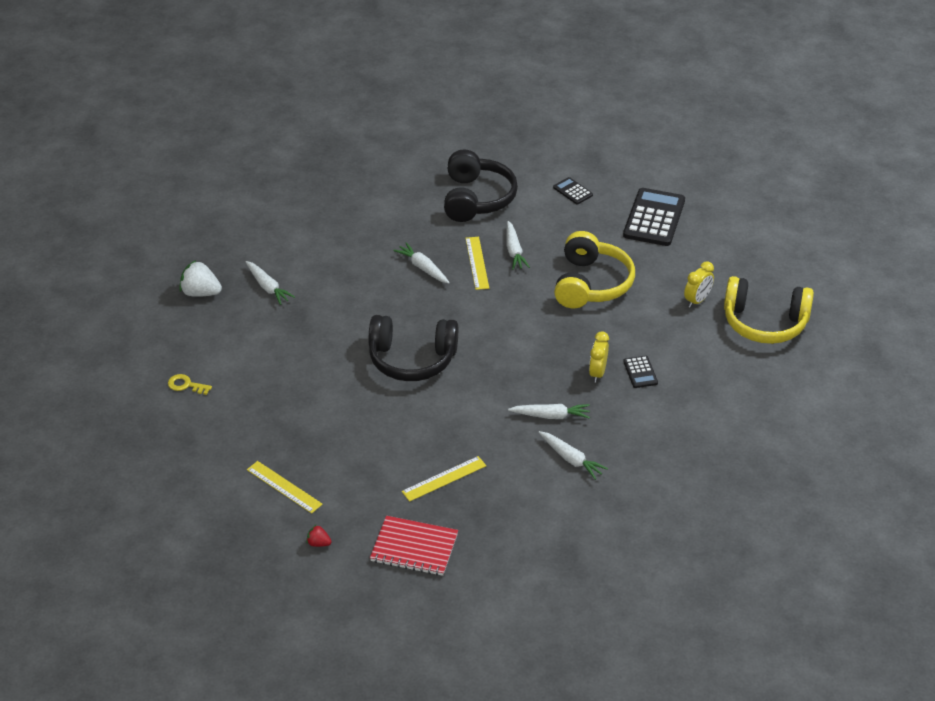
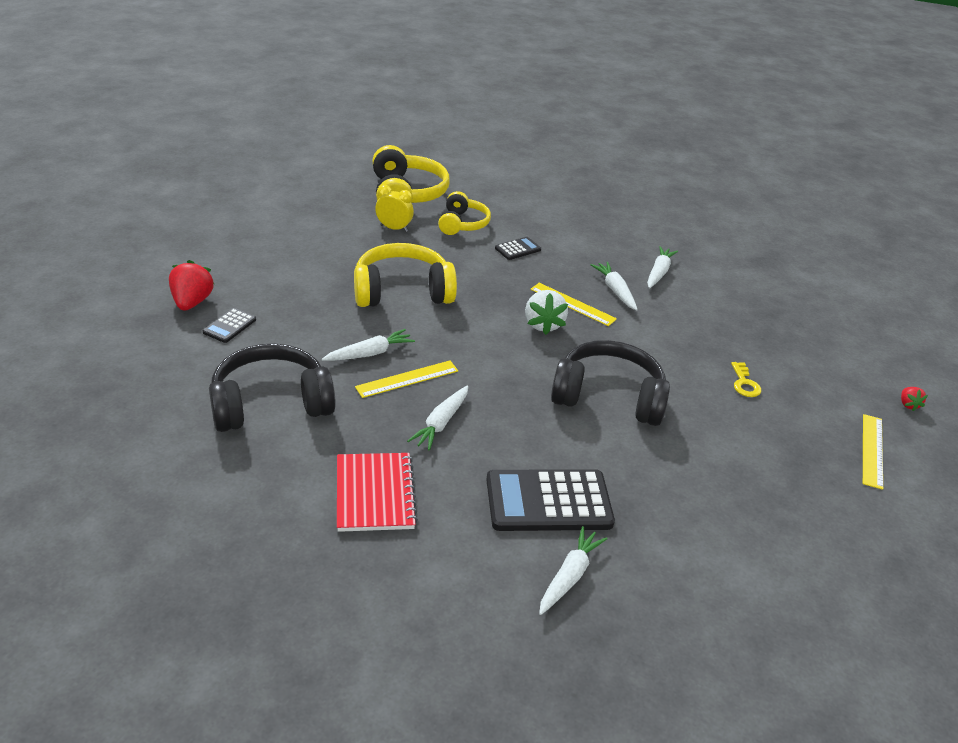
camera: 115 degrees left, 5 degrees down
(186, 385) = (818, 602): yellow key -> yellow key (744, 383)
(200, 293) = (633, 661): white strawberry -> white strawberry (543, 324)
(412, 359) = (608, 397): black headphones -> black headphones turned 60 degrees counterclockwise
(414, 548) = (845, 342): red notebook -> red notebook (375, 494)
(444, 478) = (751, 340): yellow ruler -> yellow ruler (572, 304)
(597, 373) = (536, 272): yellow clock -> none
(609, 177) = (192, 302): none -> red strawberry
(654, 218) = (265, 264): black calculator -> black calculator (548, 501)
(696, 347) = (462, 224): none -> yellow headphones

